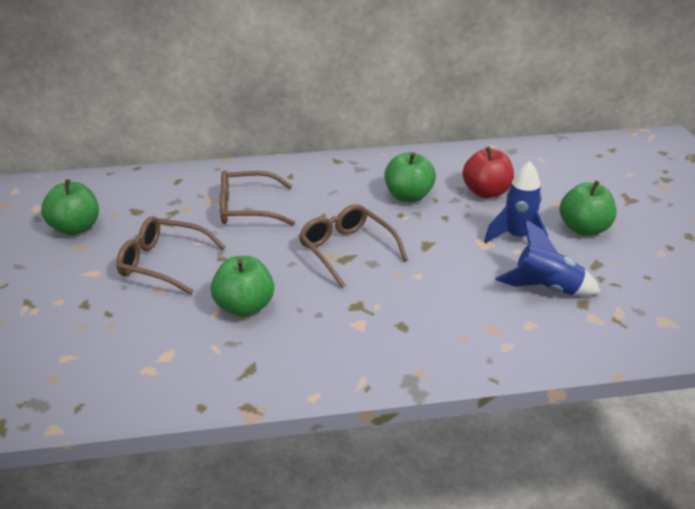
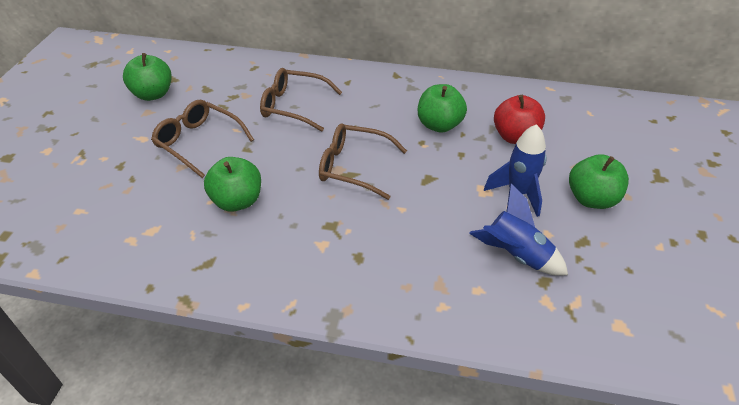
camera: 20 degrees right, 10 degrees up
(346, 250) = (353, 167): brown glasses -> brown glasses turned 60 degrees counterclockwise

